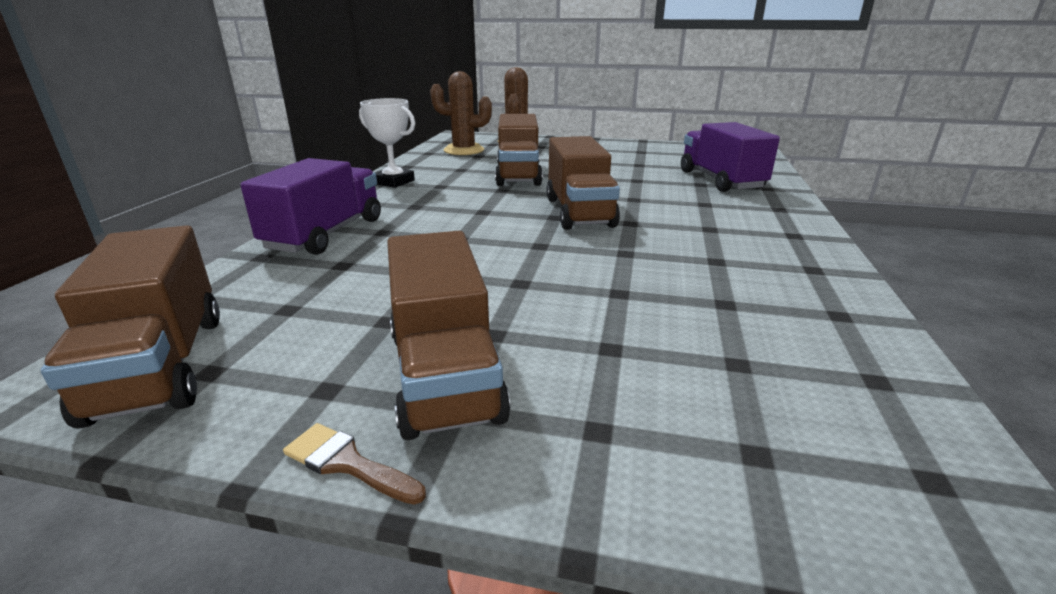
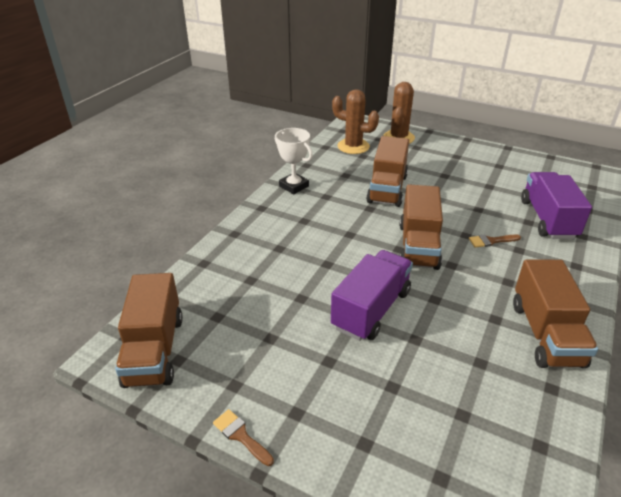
camera: 15 degrees right, 10 degrees up
(325, 234) = (242, 245): purple truck -> purple truck (371, 309)
(444, 374) = (295, 387): brown truck -> brown truck (545, 334)
(667, 200) = (491, 241): none -> brown brush

